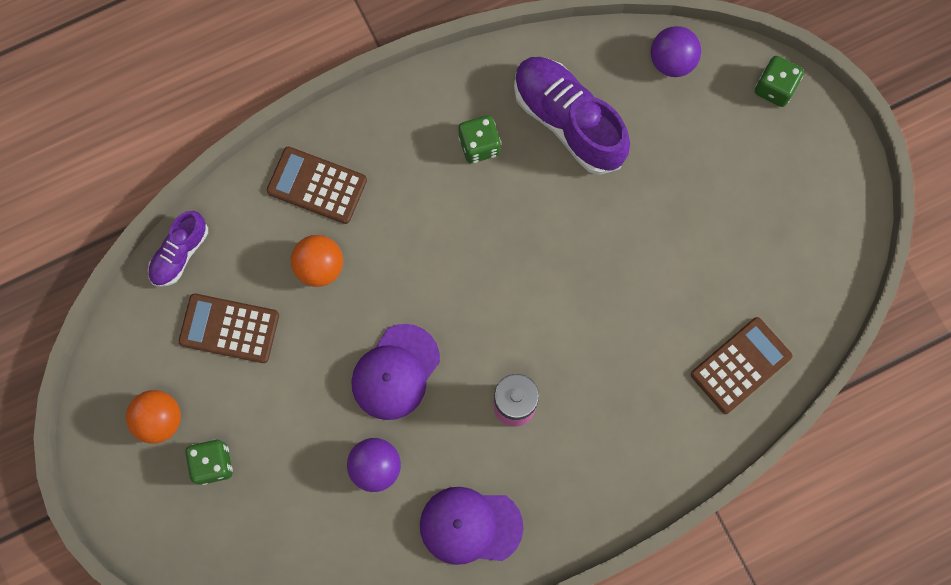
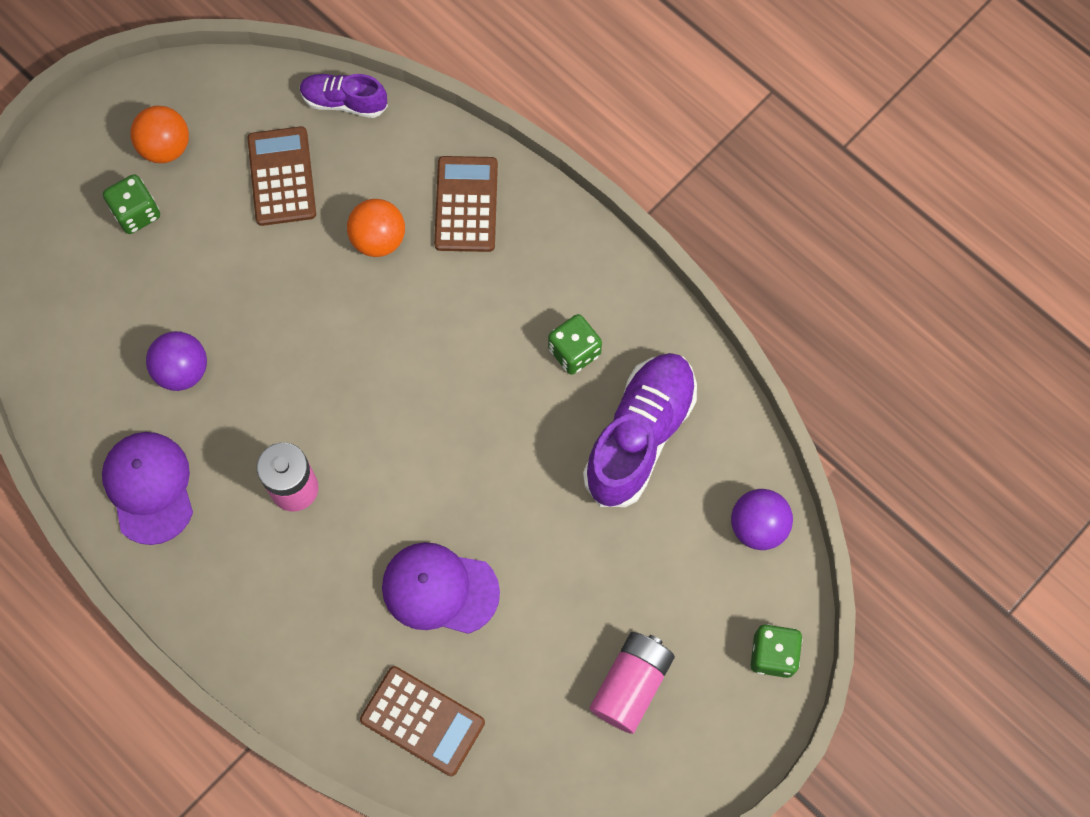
camera: 70 degrees right, 5 degrees down
(395, 372) = (290, 354): purple cap -> purple cap (440, 589)
(763, 199) = (631, 685): none -> pink battery

